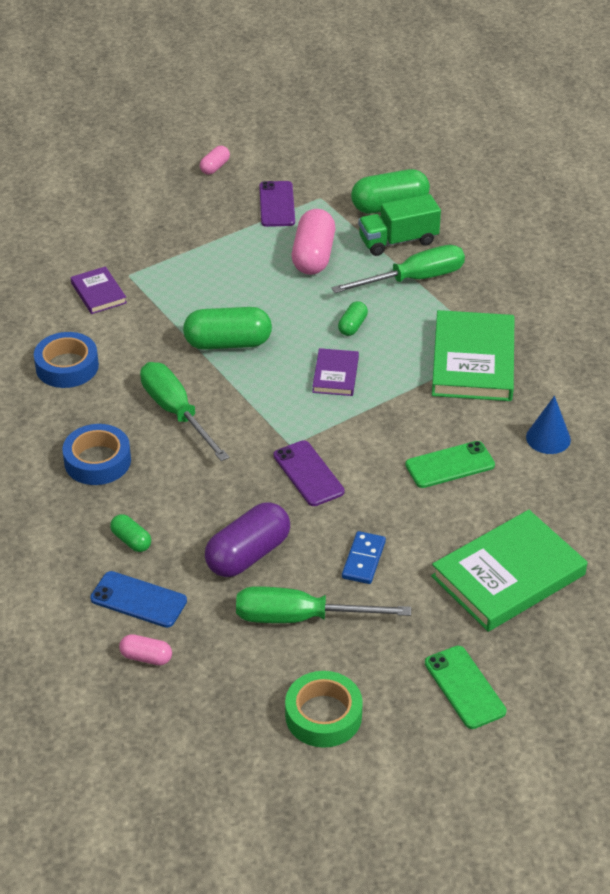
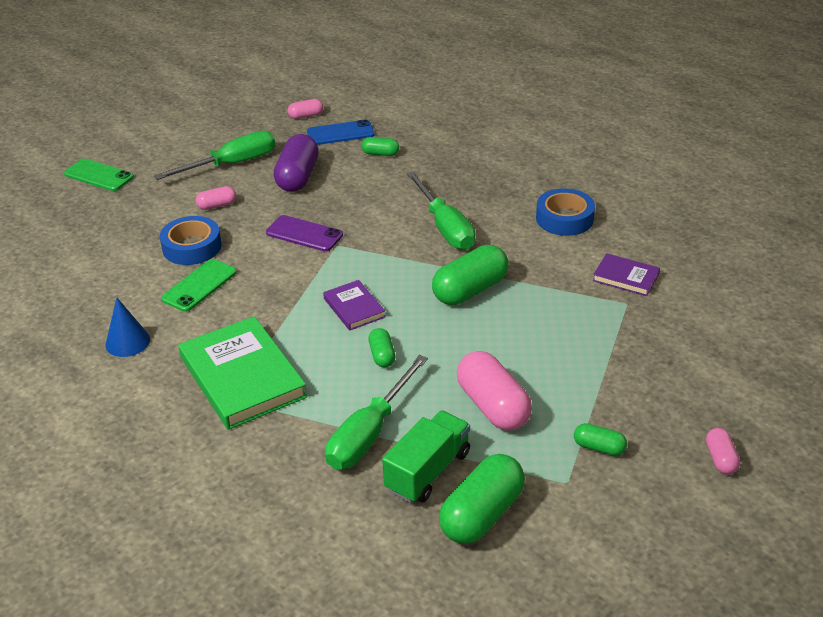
camera: 145 degrees right, 5 degrees down
(97, 461) = (458, 179): blue tape -> blue tape (192, 247)
(176, 412) = (445, 227): green screwdriver -> green screwdriver turned 45 degrees clockwise
(277, 204) = (599, 447): purple phone -> green capsule
(323, 715) = (178, 134): green tape -> none
(363, 560) = (217, 205): blue domino -> pink capsule
(508, 575) = (105, 238): green book -> none

